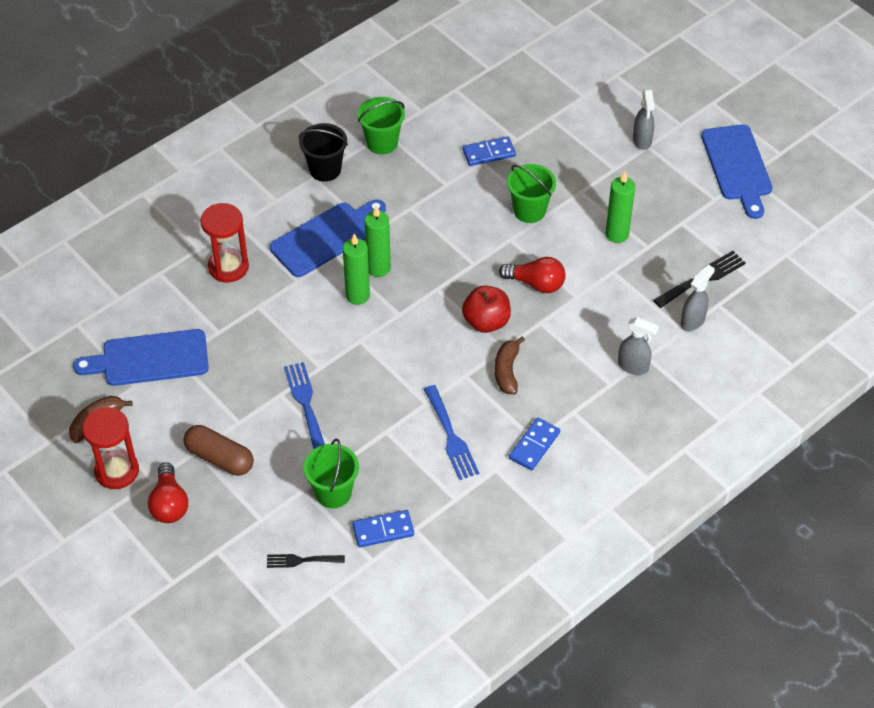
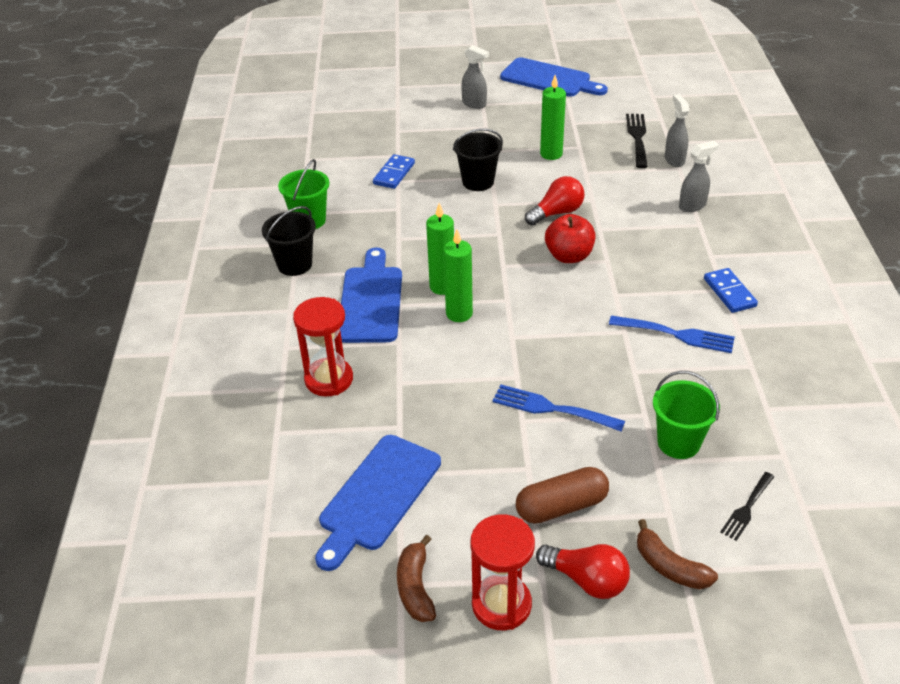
camera: 50 degrees left, 10 degrees down
(383, 530) = (752, 430): blue domino -> none
(507, 371) = (633, 270): brown banana -> brown banana (669, 567)
(529, 211) = (478, 182): green bucket -> black bucket

